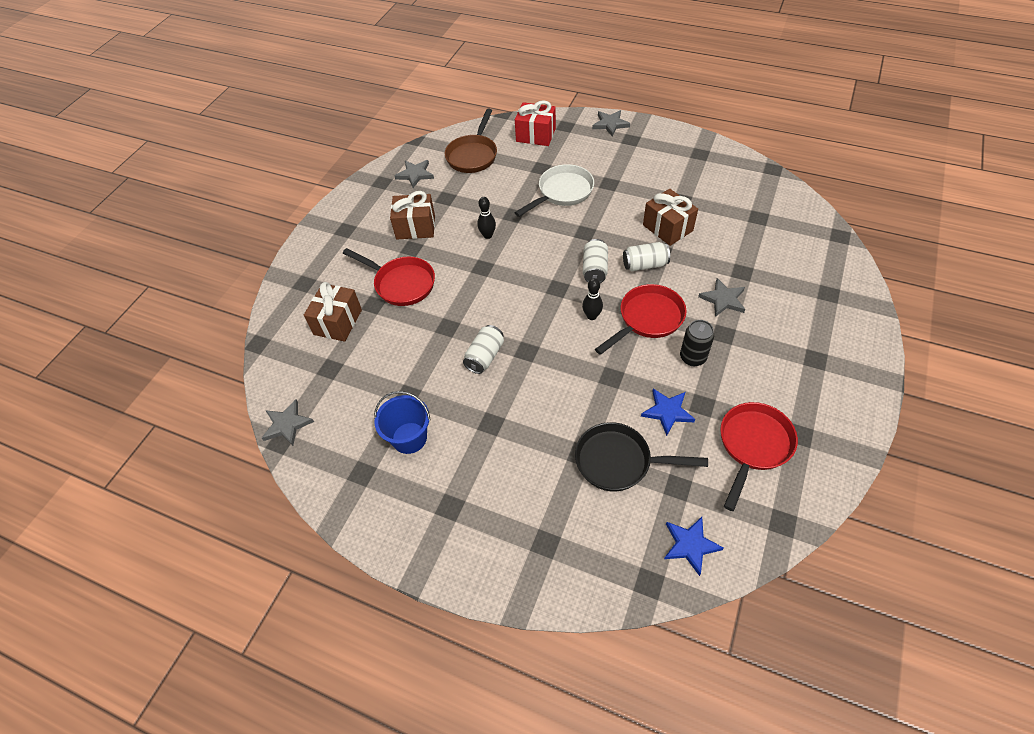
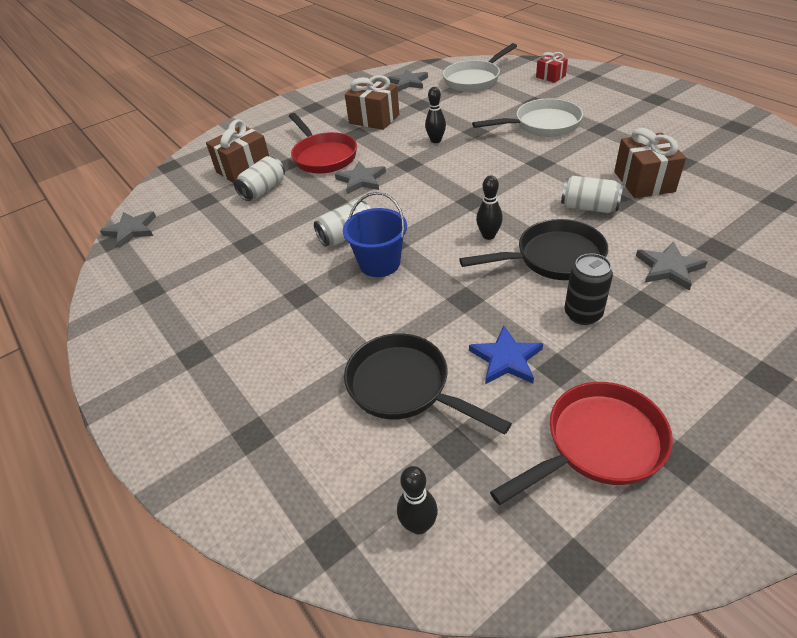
camera: 30 degrees right, 10 degrees down
(409, 438) = (215, 278): blue bucket -> blue bucket (379, 263)
(473, 155) = (474, 79): brown pan -> white pan
(535, 135) = (550, 76): red gift -> red gift, size x0.60
(594, 269) = (526, 196): white can -> white can (263, 190)
(610, 124) = (640, 83): grey star -> grey star (361, 180)
(647, 319) = (553, 258): red pan -> black pan
(690, 545) = (419, 525): blue star -> black bowling pin

